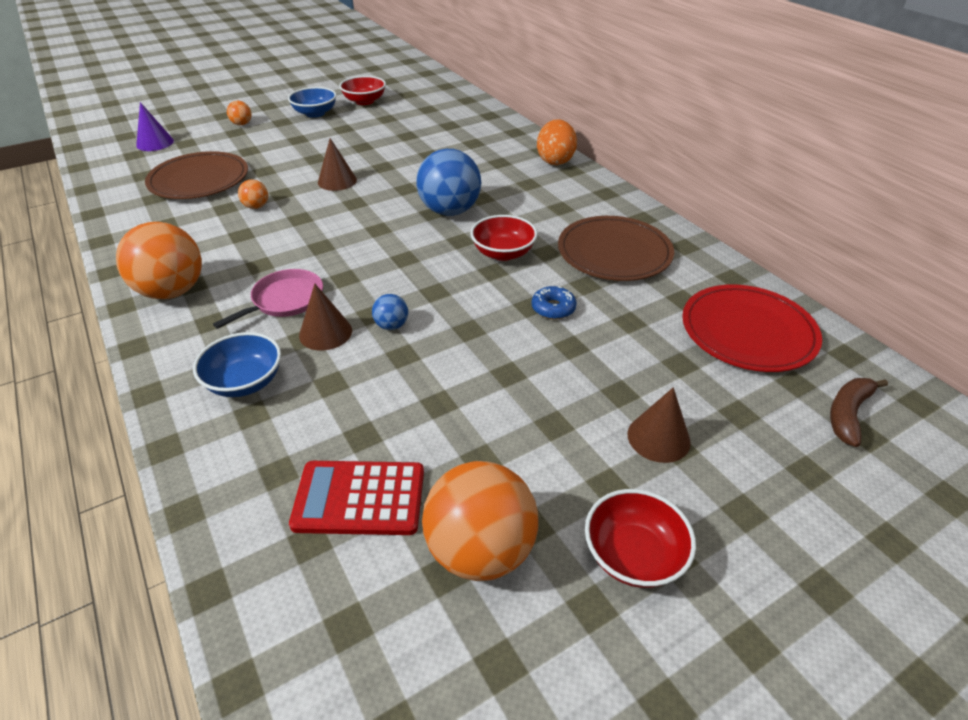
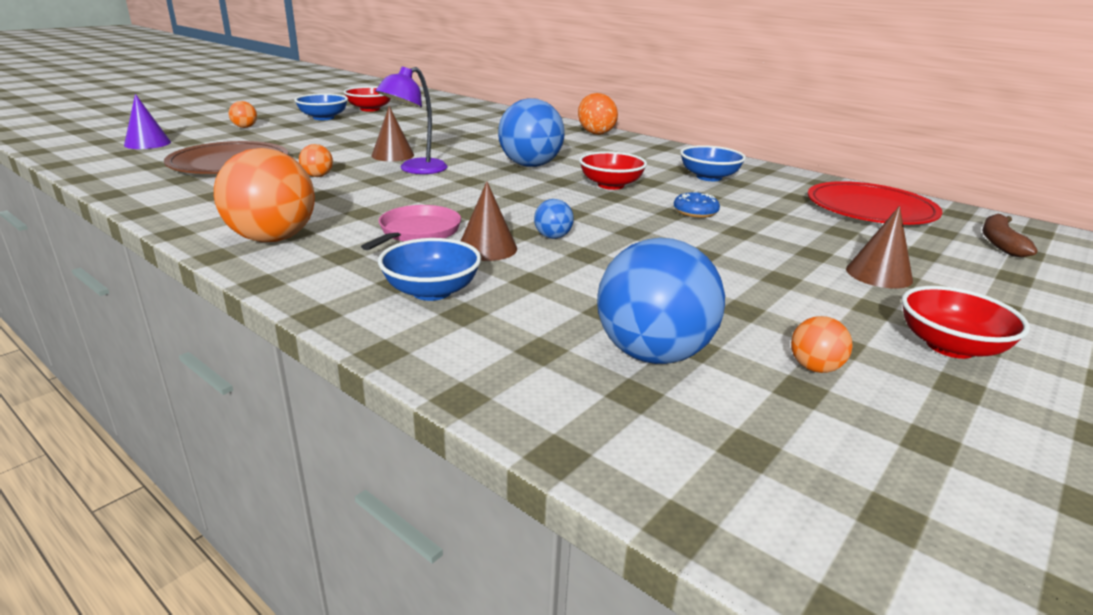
camera: 20 degrees left, 15 degrees down
(342, 206) = (415, 170): none -> purple lamp
(359, 498) = (653, 354): red calculator -> blue ball
(480, 550) = (814, 368): orange ball -> orange ball, size x0.45
(614, 252) = (709, 177): brown plate -> blue bowl

